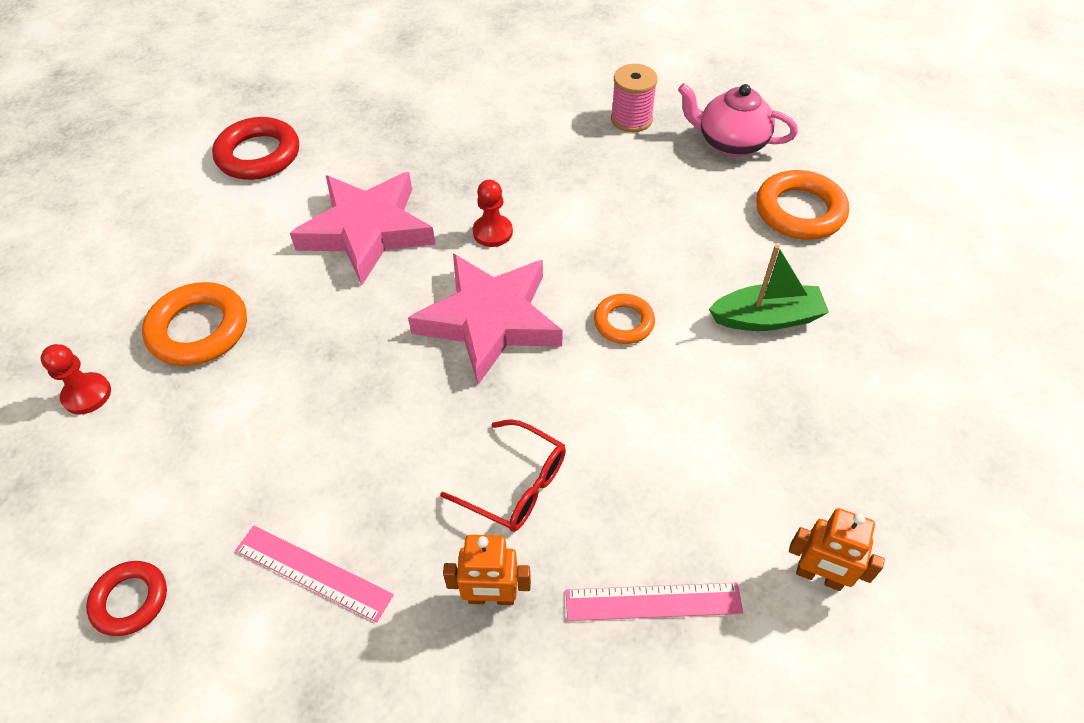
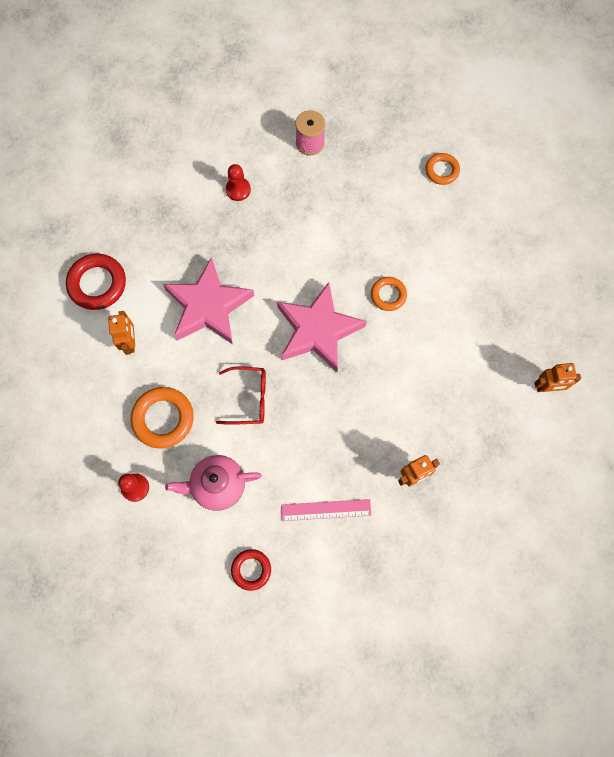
camera: 30 degrees left, 20 degrees up
(239, 228) = (130, 342): none -> orange robot
(492, 232) = (281, 270): red pawn -> red pawn (238, 189)
(515, 484) = (390, 416): red glasses -> red glasses (248, 398)
(653, 602) = (484, 438): pink ruler -> none
(730, 143) = (378, 135): pink teapot -> pink teapot (217, 485)
(766, 318) = (459, 255): green boat -> none
(799, 211) = (442, 170): orange ring -> orange ring, size x0.61

